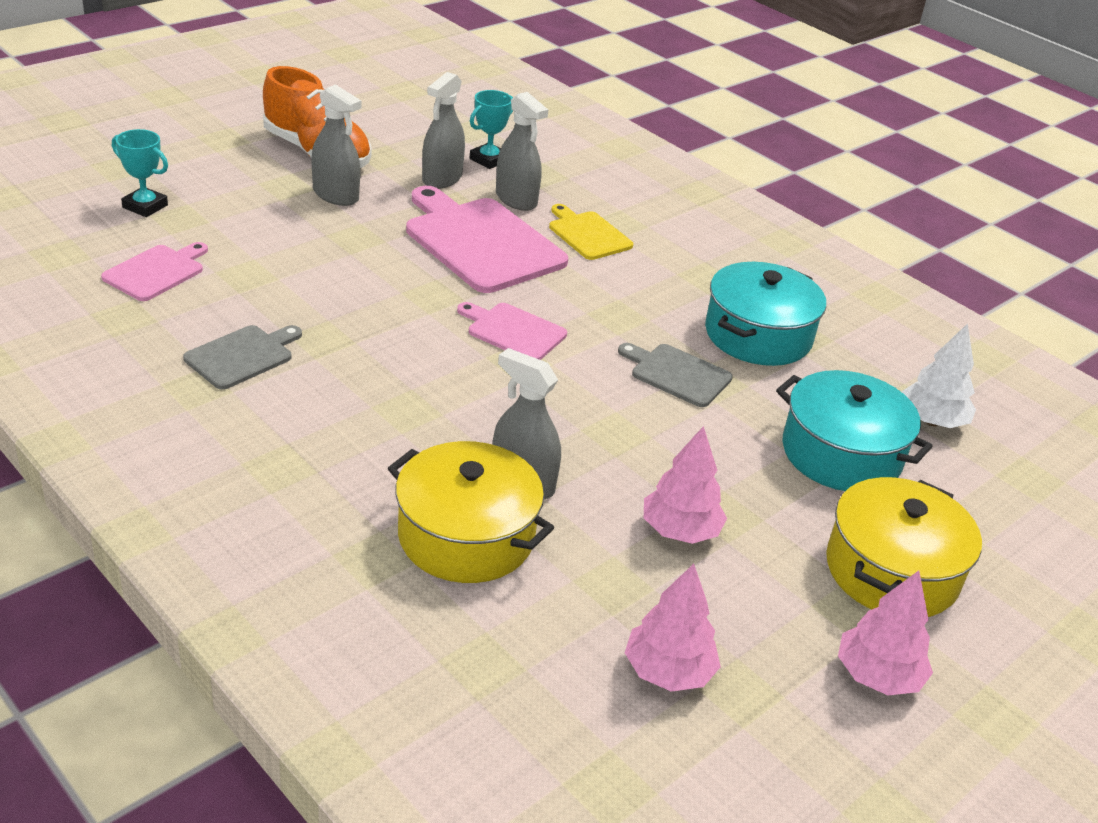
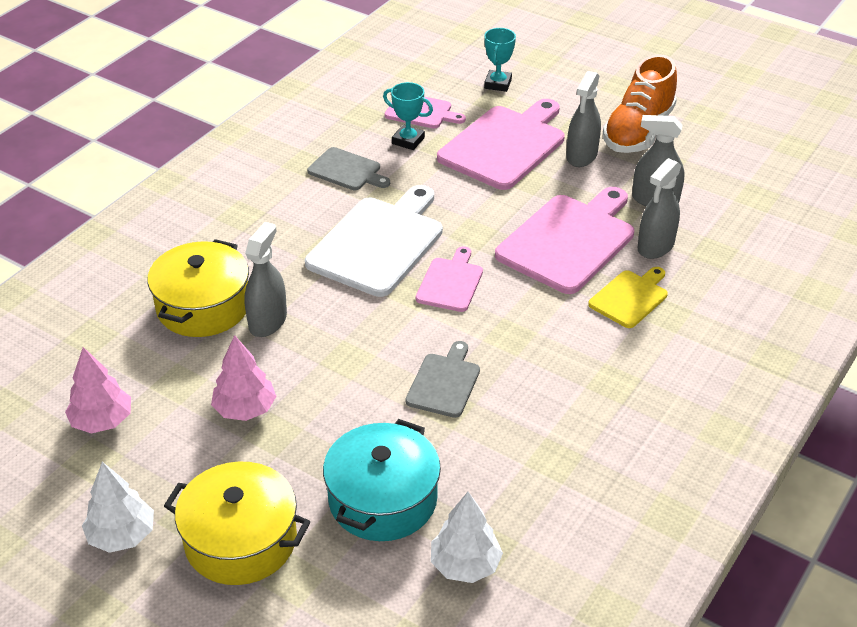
camera: 80 degrees right, 5 degrees up
(278, 234) = (505, 145): none -> pink cutting board
(412, 364) = (378, 243): none -> white cutting board
(489, 160) = (712, 218): turquoise trophy -> turquoise trophy (408, 140)
(758, 335) = (536, 428): turquoise pot -> none
(877, 676) = (122, 535): pink tree -> white tree

